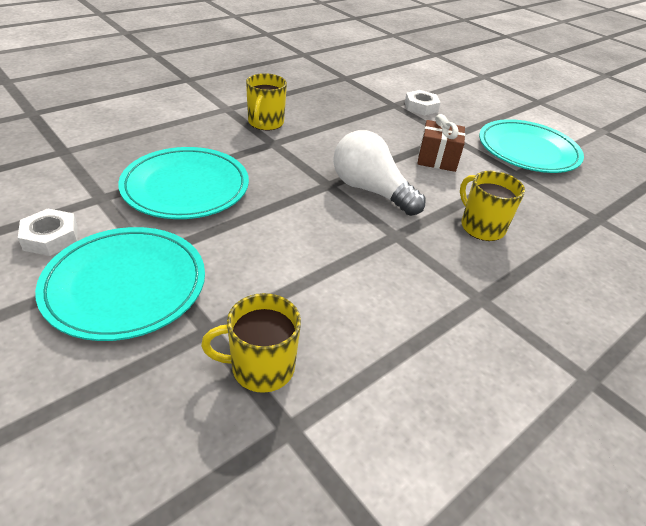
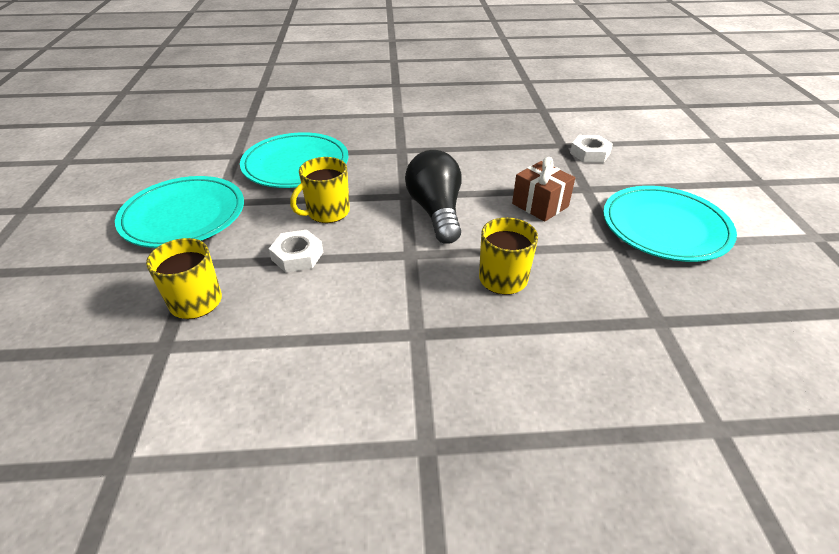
camera: 40 degrees right, 0 degrees up
(51, 237) = (180, 171): white nut -> white nut (297, 256)
(265, 123) = (415, 133): yellow mug -> yellow mug (327, 212)
(371, 190) = (436, 211): white light bulb -> black light bulb

